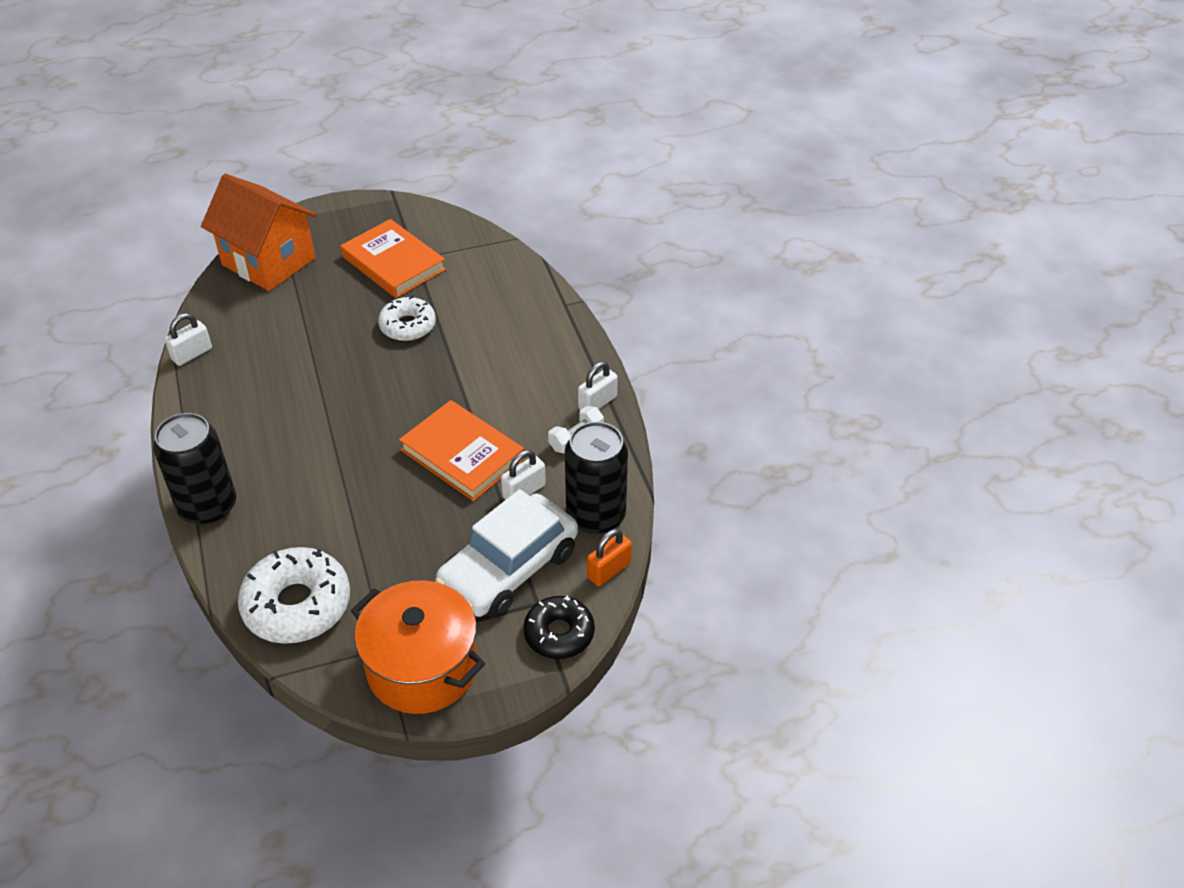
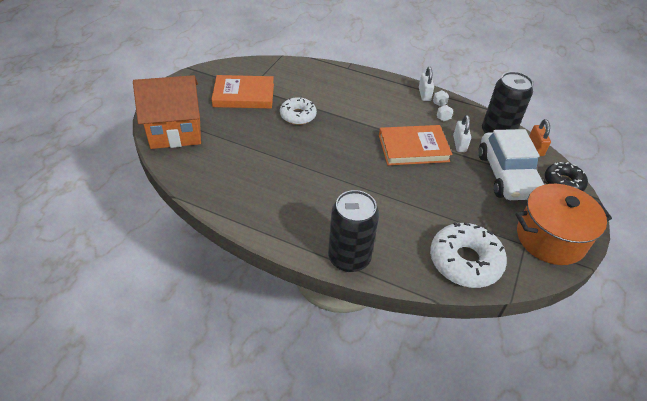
camera: 50 degrees left, 0 degrees up
(192, 354) = (210, 199): white padlock -> none

